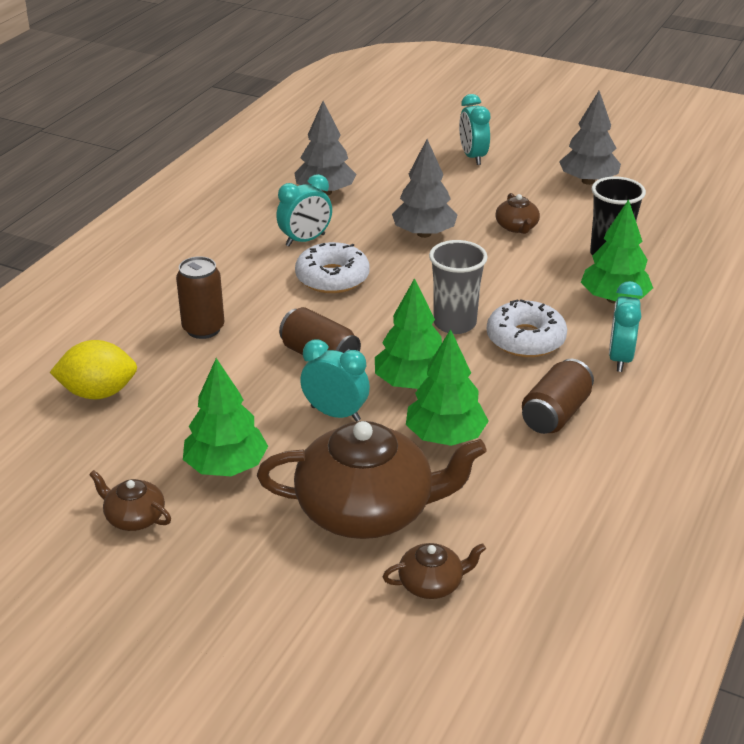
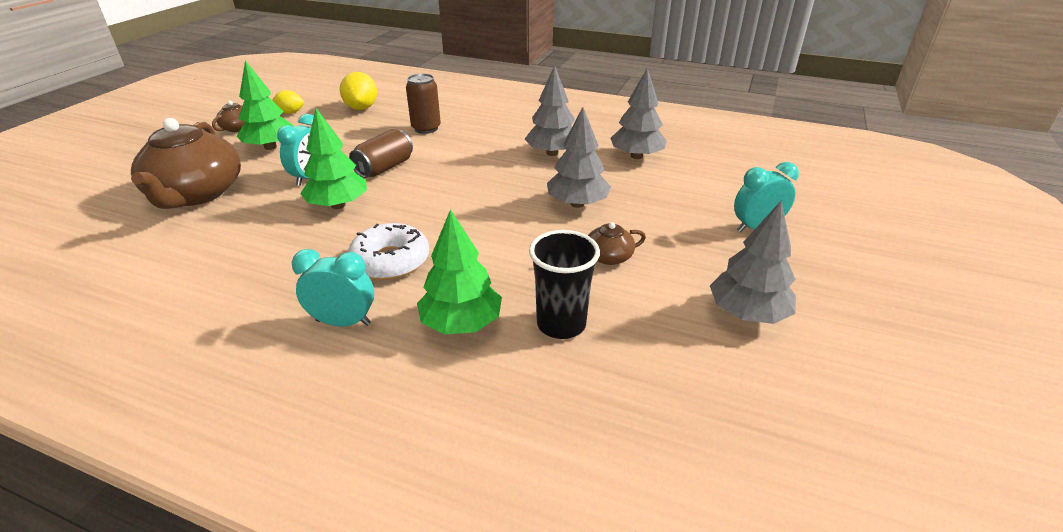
camera: 85 degrees right, 0 degrees up
(88, 468) = (290, 113): none -> yellow lemon
(305, 240) = (552, 153): turquoise clock -> grey tree
(332, 278) = (495, 166): white donut -> none
(432, 583) = (102, 220): brown teapot -> none
(445, 437) = (261, 221): green tree -> none
(454, 323) = (422, 223): grey cup -> none
(555, 414) = (266, 277): brown can -> none

